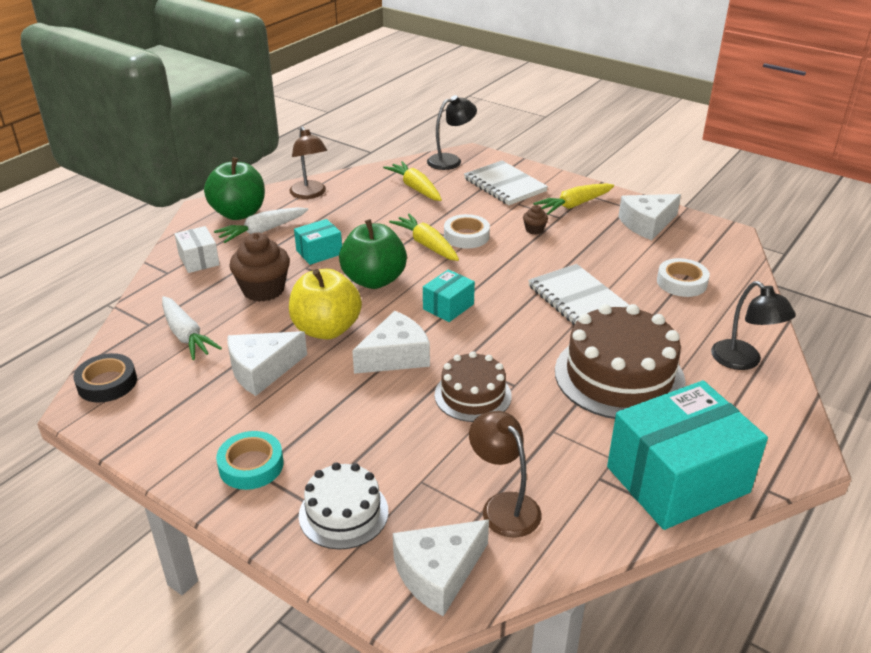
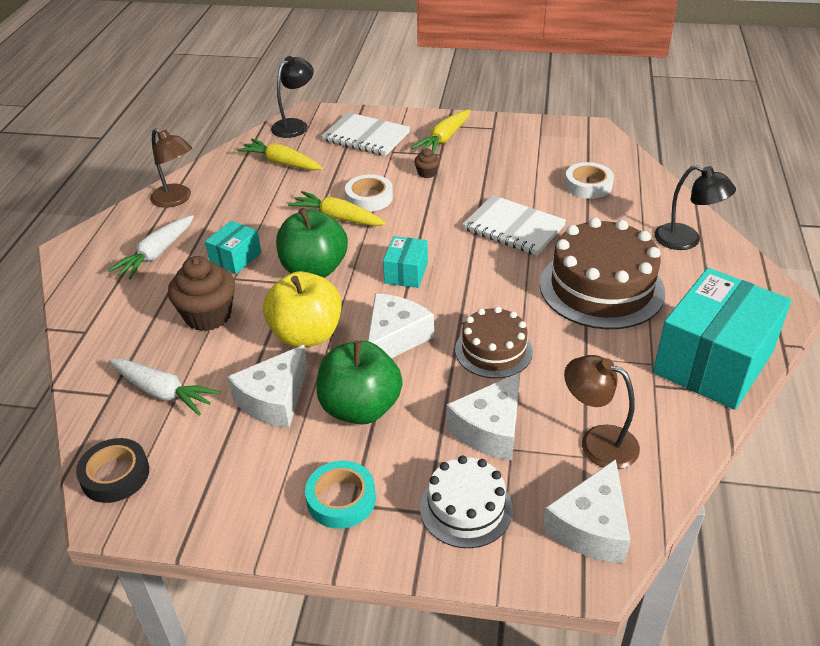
camera: 25 degrees left, 5 degrees up
(199, 260) = (110, 307): white box -> none
(239, 213) = (114, 242): green apple -> green apple (360, 408)
(647, 224) = (520, 139): white cheese -> white cheese (490, 429)

